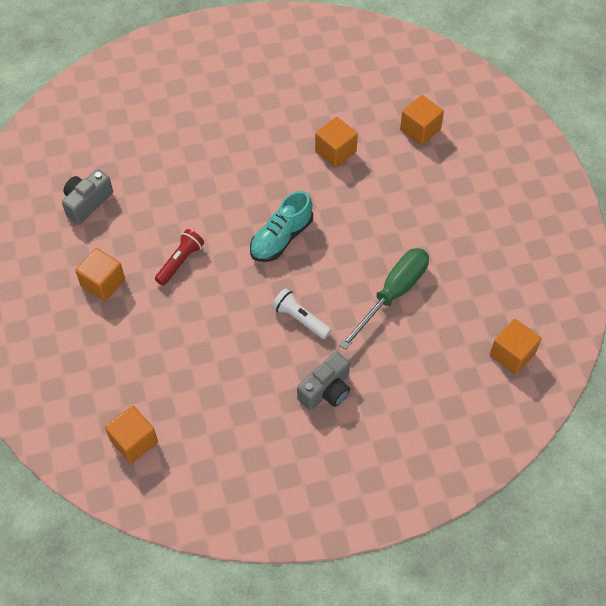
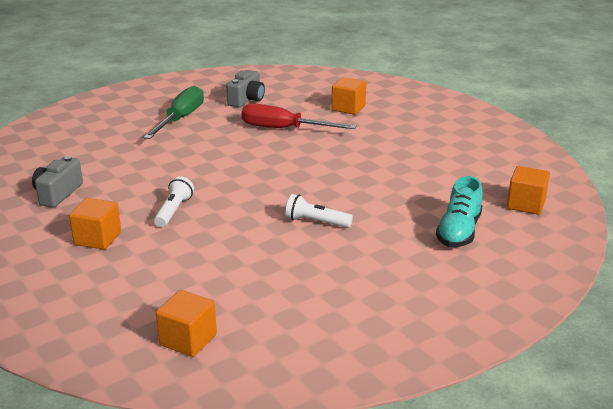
camera: 20 degrees left, 30 degrees down
(180, 261) = (174, 211): red flashlight -> white flashlight
(281, 238) = (265, 180): turquoise shoe -> turquoise shoe (459, 231)
(326, 390) = (373, 260): grey camera -> grey camera (247, 100)
(335, 151) = (284, 129): orange cube -> red screwdriver
(393, 294) = (392, 192): green screwdriver -> green screwdriver (180, 119)

